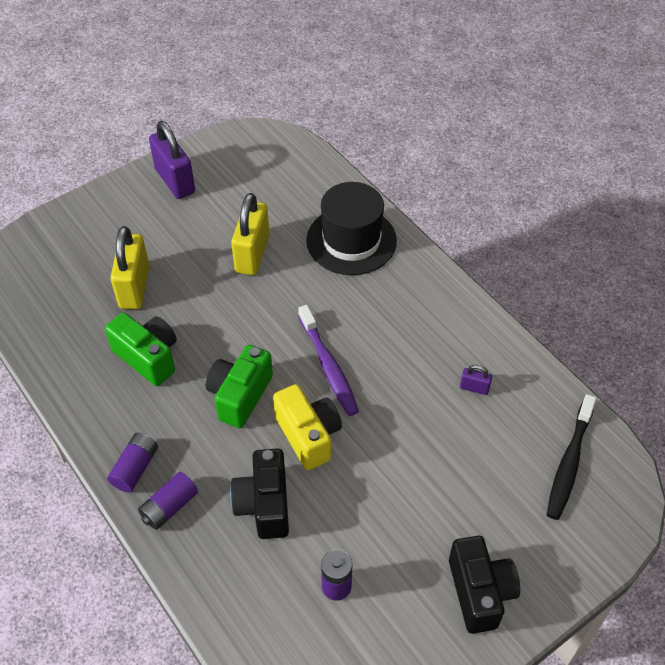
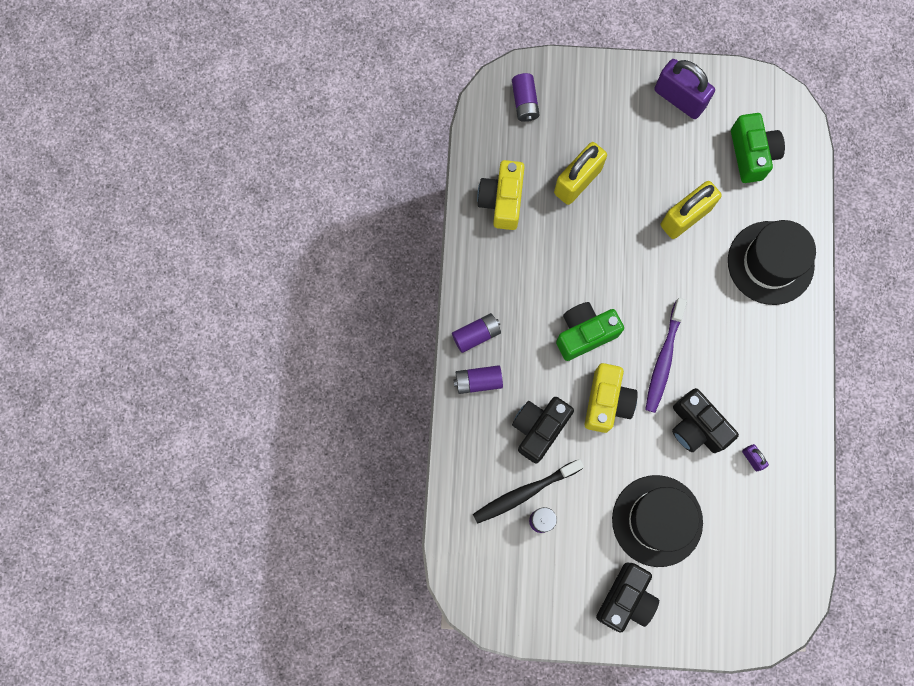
camera: 40 degrees right, 25 degrees up
(37, 261) = (525, 102): none -> purple battery
(74, 344) = (502, 200): none -> yellow camera
(148, 357) = (545, 252): green camera -> green camera (752, 154)
(175, 181) = (679, 99): purple padlock -> purple padlock turned 60 degrees counterclockwise
(405, 398) = (696, 427): none -> black camera
(443, 499) = (657, 520): none -> black hat
(569, 462) = (766, 565): black toothbrush -> black toothbrush (525, 492)

